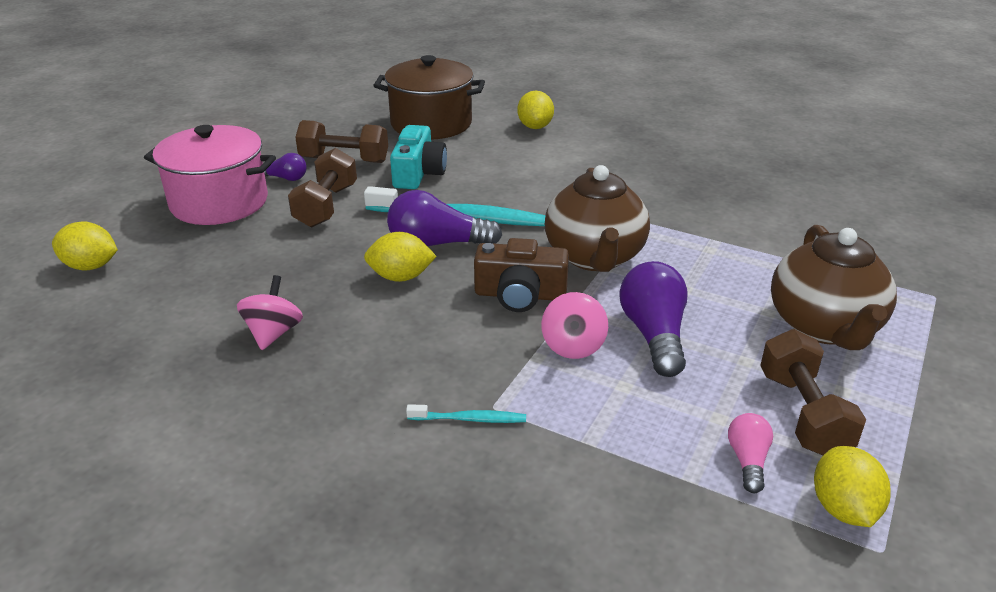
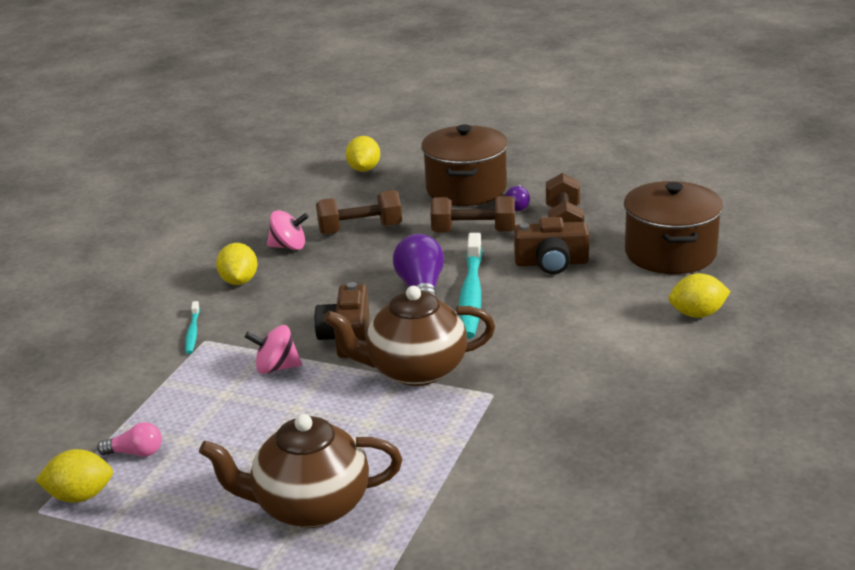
camera: 85 degrees right, 5 degrees down
(219, 202) = (466, 189): pink pot -> brown pot
(401, 277) = (367, 281): yellow lemon -> yellow lemon (239, 281)
(418, 173) = (551, 263): turquoise camera -> brown camera
(654, 335) = (293, 407): purple light bulb -> none
(803, 414) = (185, 484): brown dumbbell -> brown dumbbell (360, 229)

